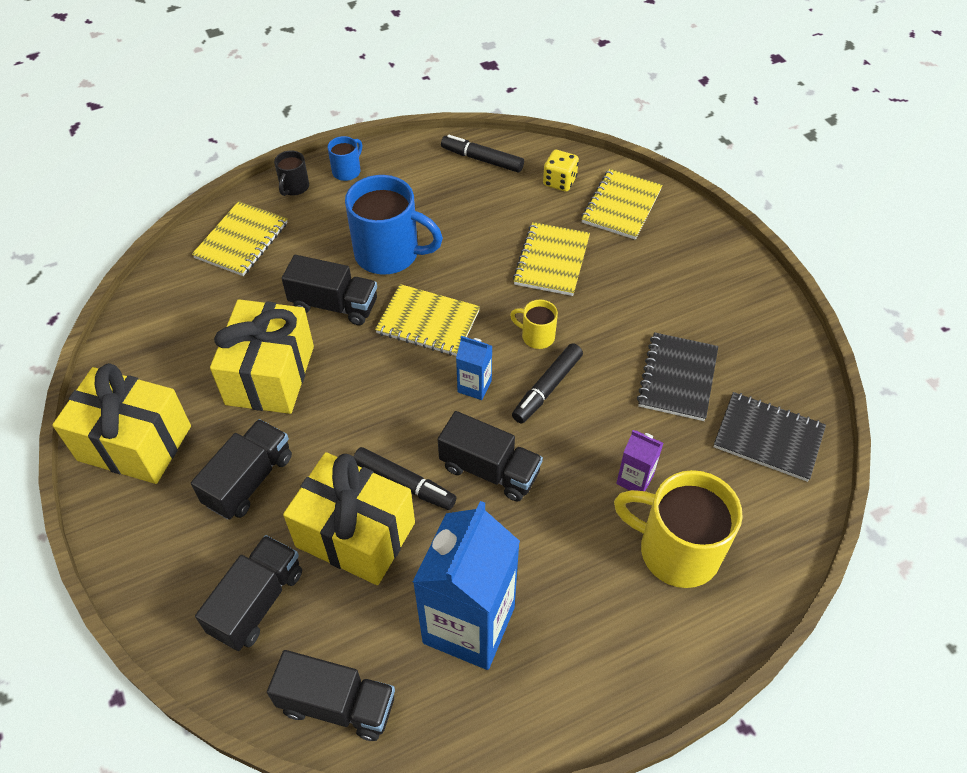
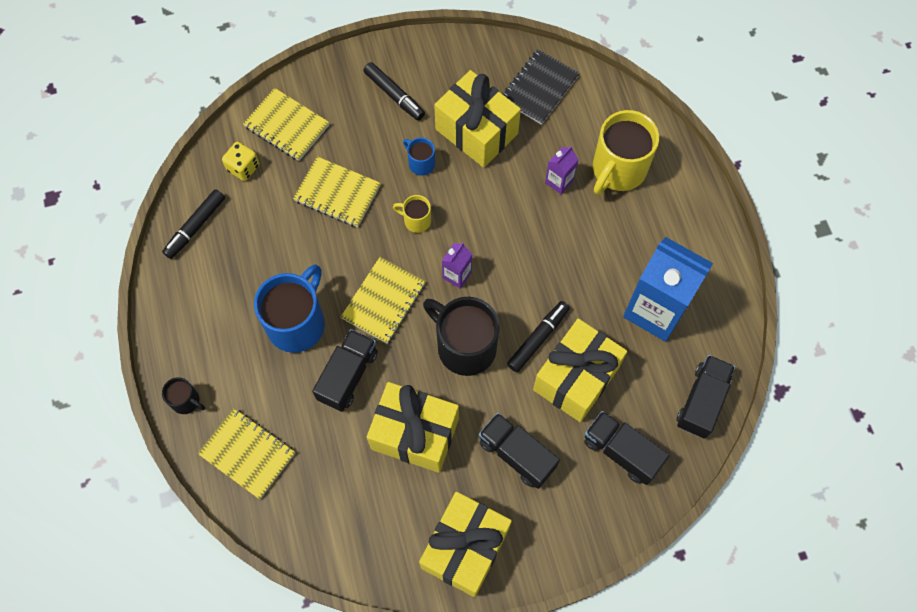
camera: 80 degrees left, 15 degrees up
(347, 171) = (177, 349): blue mug -> blue mug (421, 163)
(383, 407) = (464, 346): none -> black mug
(474, 386) = (457, 275): blue carton -> purple carton
(489, 470) = (536, 277): black truck -> none
(537, 336) = (416, 220): yellow mug -> yellow mug turned 75 degrees clockwise
(547, 388) = (469, 223): black marker -> black marker (394, 95)
(677, 378) = (476, 131): black notebook -> yellow gift

